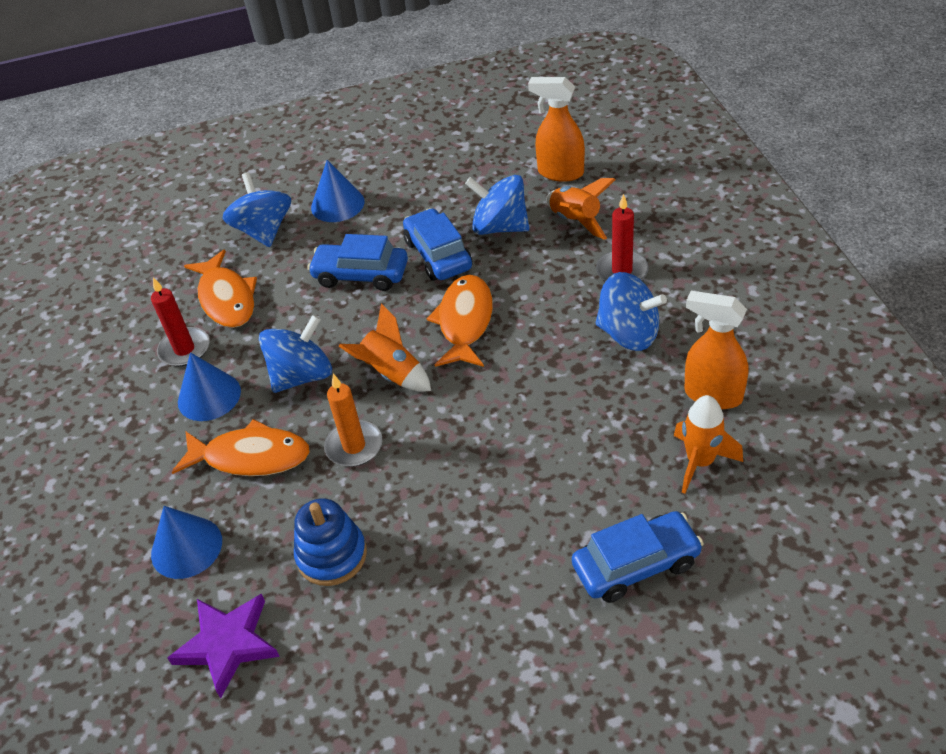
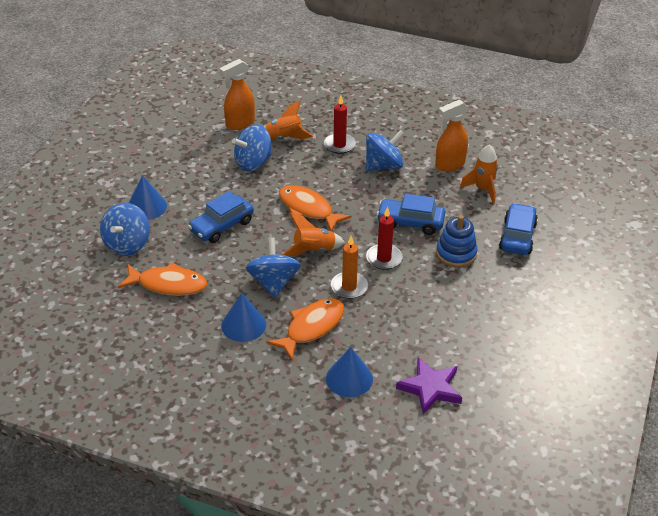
camera: 60 degrees left, 5 degrees down
(184, 349) = (190, 319): red candle -> red candle (384, 258)
(264, 231) = (127, 244): blue spinning top -> blue spinning top turned 90 degrees counterclockwise
(332, 555) = (413, 327): blue stacking toy -> blue stacking toy (456, 254)
(438, 255) = (244, 193): blue car -> blue car (410, 222)

